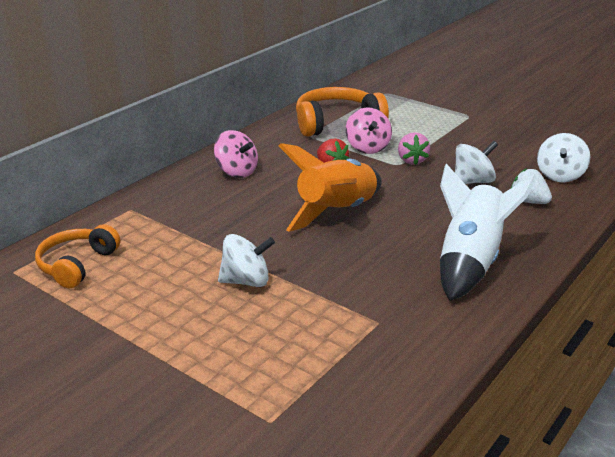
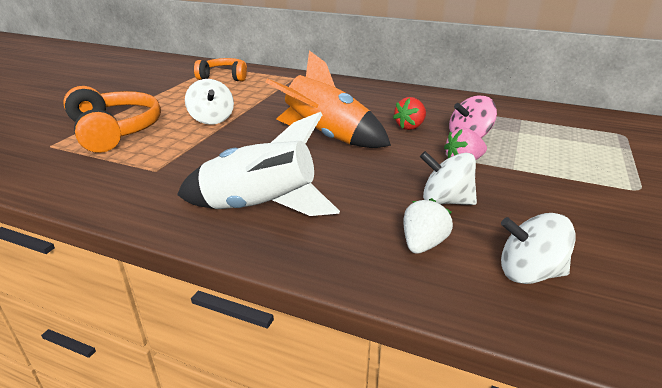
camera: 75 degrees right, 0 degrees up
(236, 172) = (371, 96): pink spinning top -> none
(337, 123) = (507, 120): orange headphones -> orange headphones (115, 131)
(472, 181) = (445, 201): white spinning top -> white spinning top turned 150 degrees clockwise

